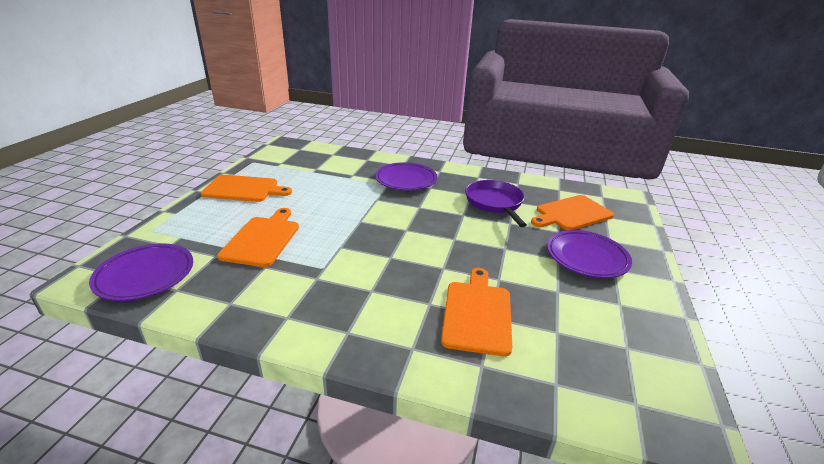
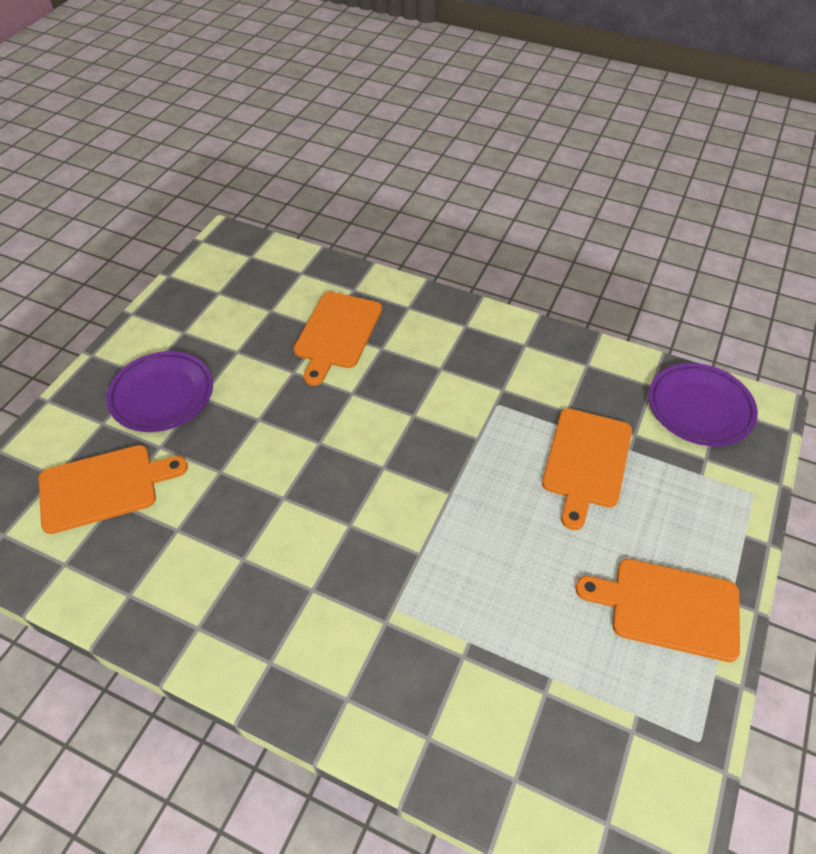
camera: 170 degrees left, 20 degrees up
(406, 180) = (353, 624): purple plate -> none
(494, 202) = (214, 528): purple pan -> none

